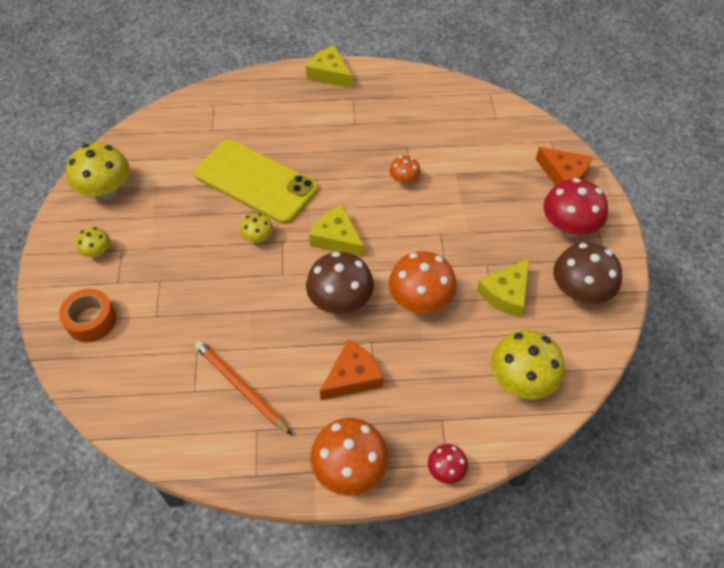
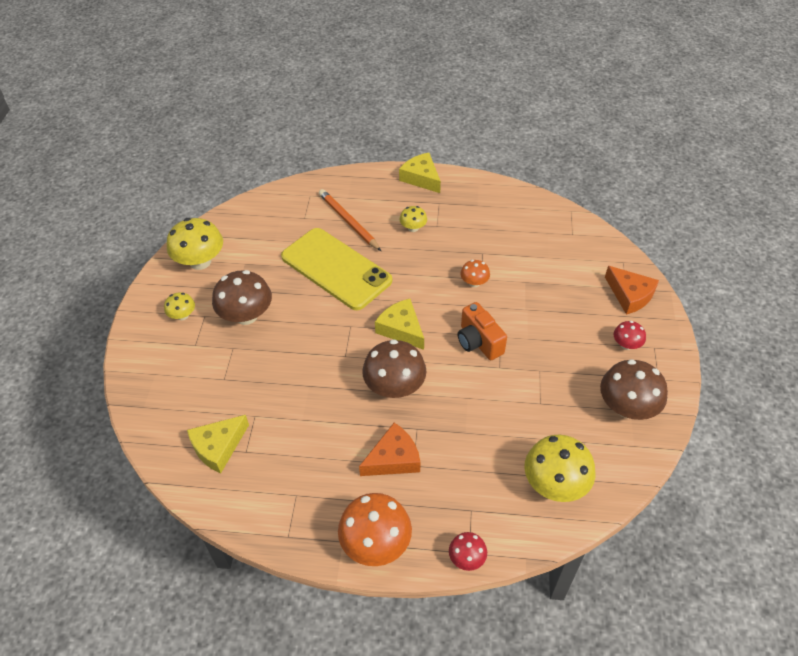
camera: 10 degrees right, 5 degrees down
(91, 320) = (166, 376): orange tape -> none
(168, 243) = (246, 315): none -> brown mushroom
(241, 387) = (289, 454): orange pencil -> orange pencil (348, 221)
(258, 238) = (329, 320): yellow mushroom -> yellow mushroom (413, 228)
(419, 242) = (478, 342): none -> orange camera
(420, 300) = (470, 396): orange mushroom -> none
(506, 293) = (554, 400): yellow cheese -> yellow cheese (218, 447)
(568, 227) = (626, 344): red mushroom -> red mushroom, size x0.52

